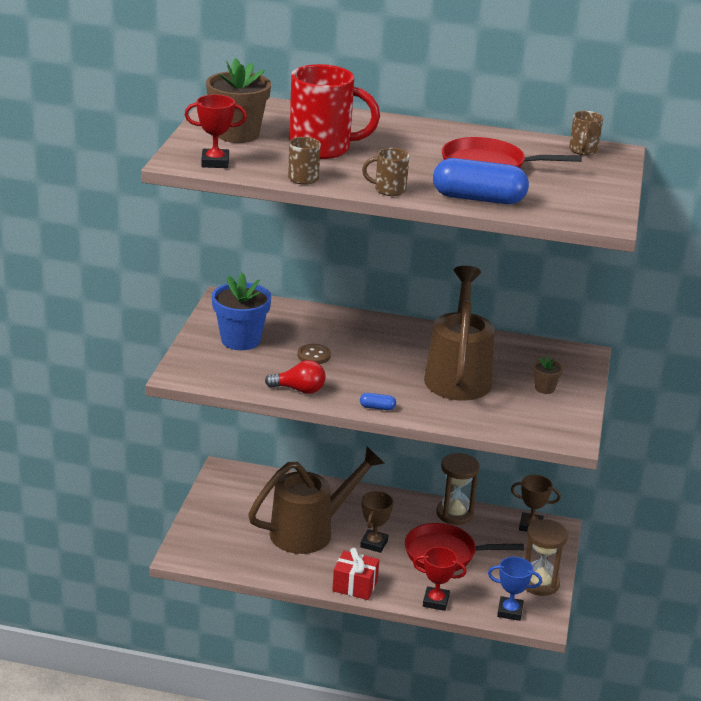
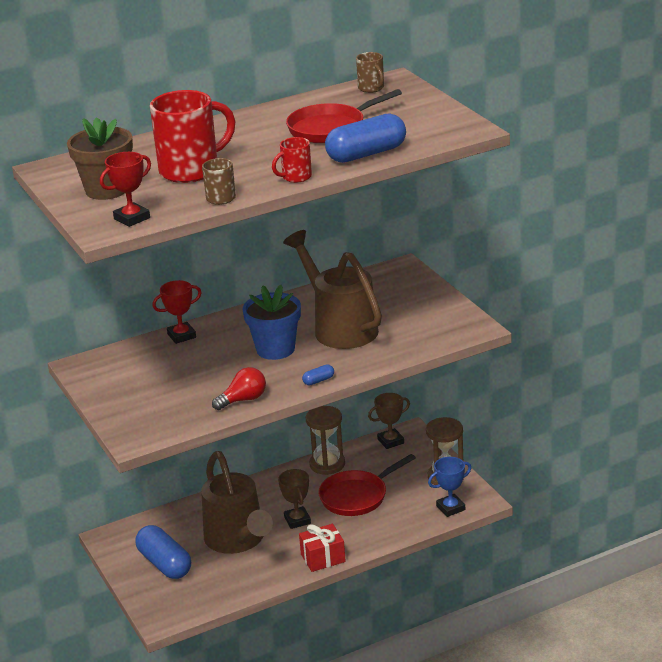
camera: 35 degrees left, 0 degrees up
(236, 515) = (164, 564): none -> blue capsule
(240, 340) = (141, 389): blue flower pot -> blue flower pot (275, 349)
(310, 531) = (237, 540): brown watering can -> brown watering can turned 135 degrees clockwise
(314, 356) = (215, 370): brown button -> none
(389, 190) = (296, 177): brown mug -> red mug
(435, 601) = (393, 533): red trophy -> red trophy (181, 336)
(544, 388) = (411, 304): brown flower pot -> none

